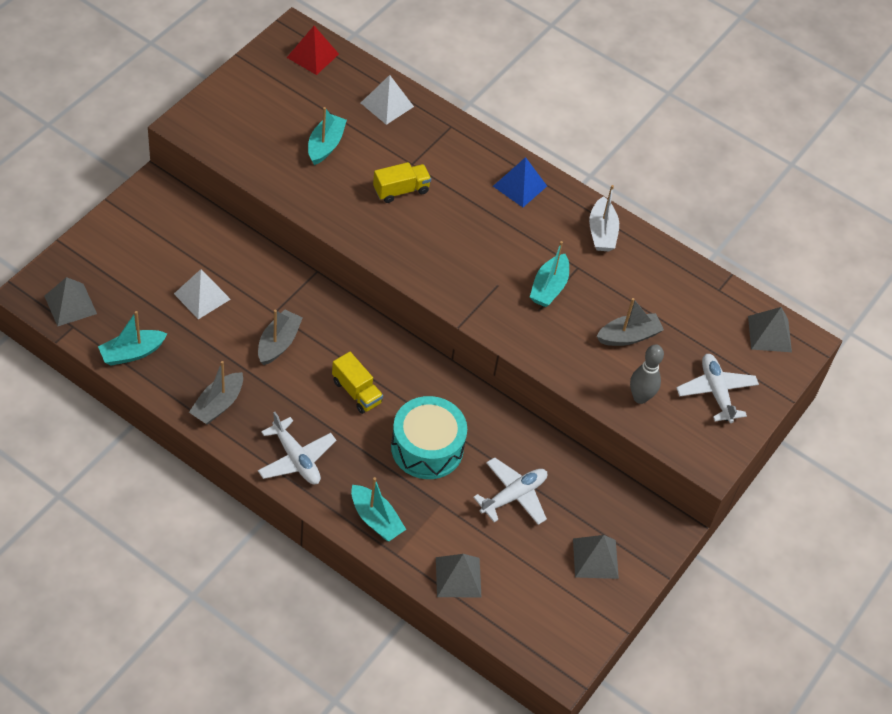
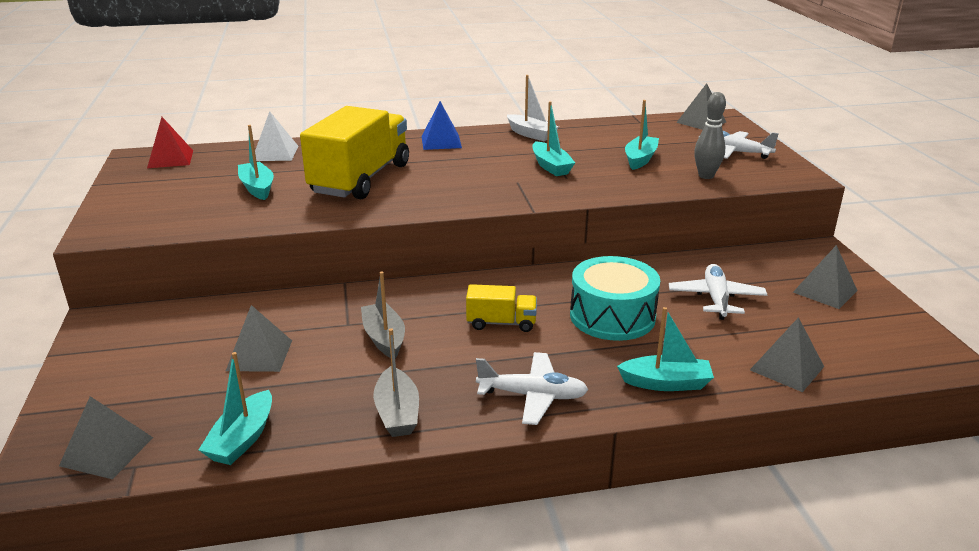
camera: 40 degrees left, 25 degrees down
(202, 296) = (259, 355): white pyramid -> grey pyramid
(401, 190) = (361, 179): yellow truck -> yellow truck, size x2.17
(628, 336) = (640, 159): grey boat -> turquoise boat

